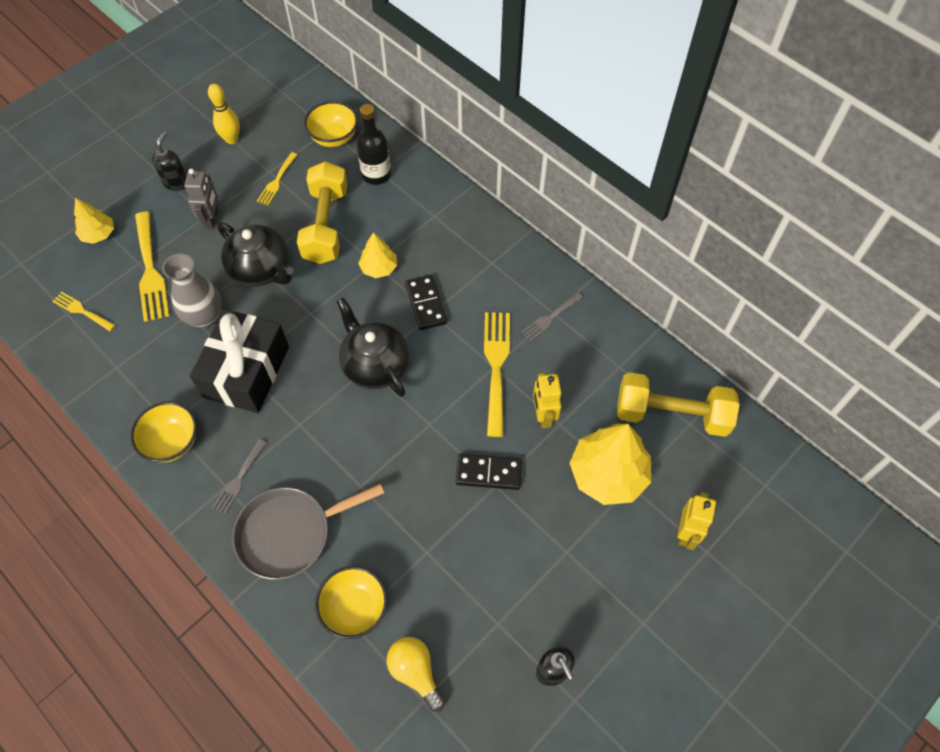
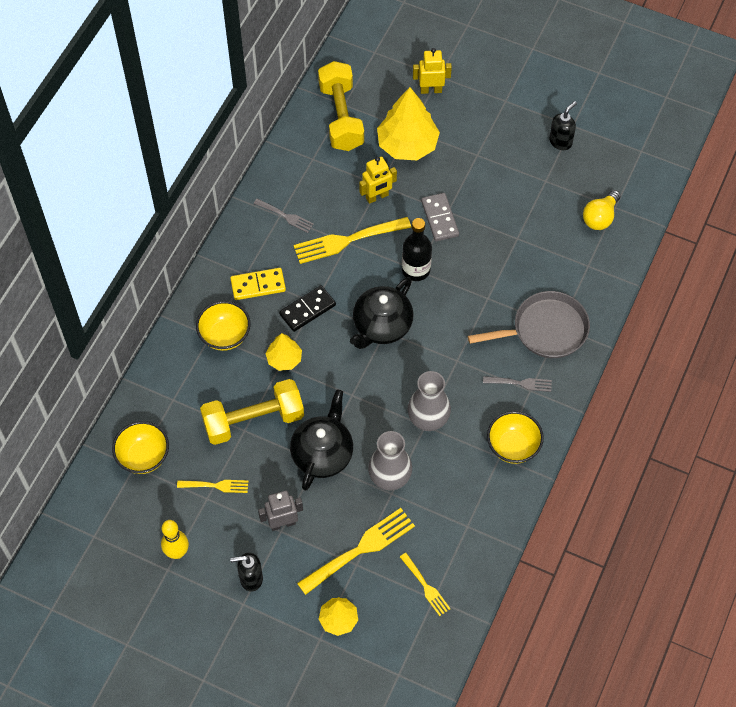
camera: 110 degrees left, 0 degrees up
(82, 311) = (426, 586): yellow fork -> yellow fork turned 45 degrees counterclockwise
(246, 372) = (428, 420): black gift -> grey vase
(290, 533) = (545, 330): grey pan -> grey pan turned 60 degrees counterclockwise
(355, 608) = (577, 268): yellow bowl -> yellow bowl (225, 336)
(376, 174) = (178, 401): black bottle -> black bottle (416, 270)
(474, 269) = (258, 285): none -> yellow domino
(488, 473) = (439, 218): black domino -> grey domino

